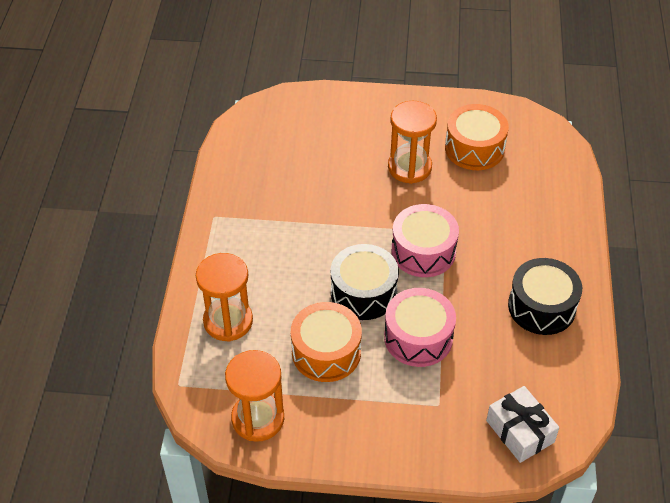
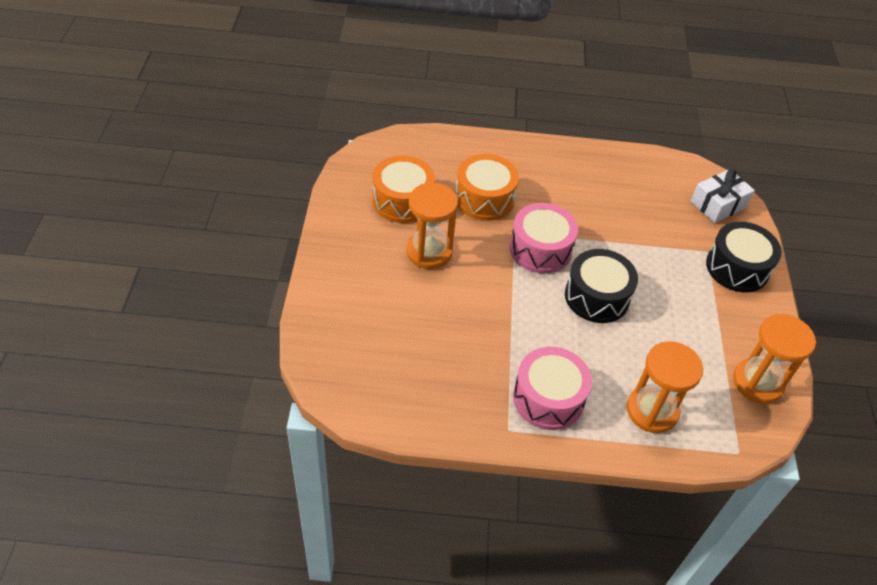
camera: 95 degrees left, 0 degrees up
(326, 352) = (671, 328): orange drum -> orange drum (484, 198)
(418, 337) = (641, 260): pink drum -> pink drum (548, 398)
(541, 307) = (592, 177): black drum -> black drum (737, 268)

